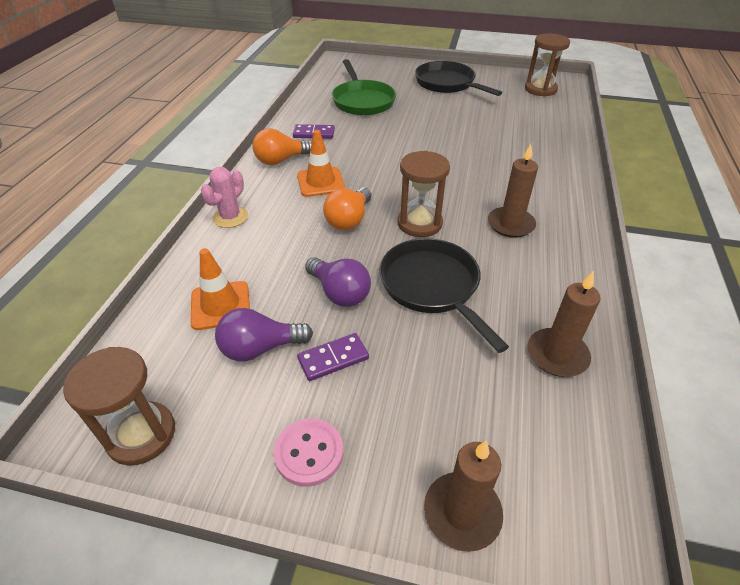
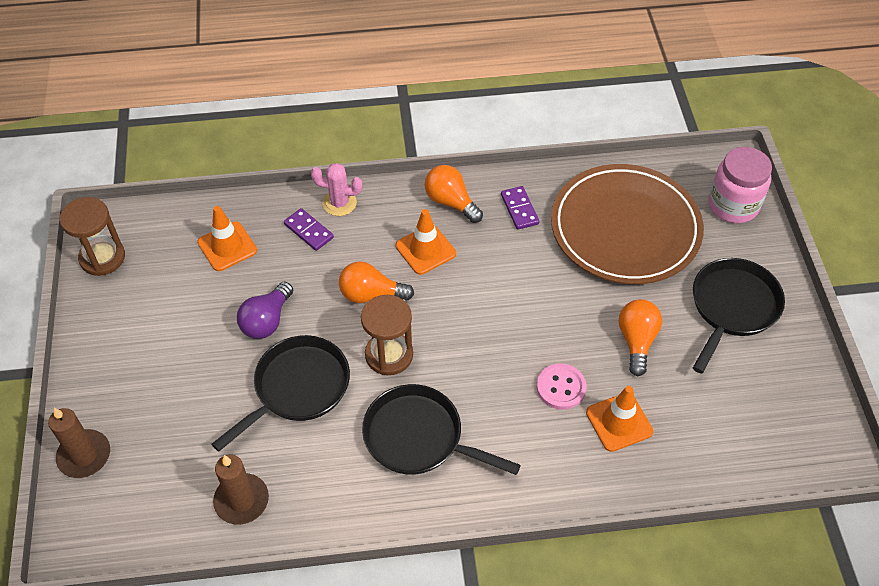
camera: 70 degrees right, 10 degrees up
(260, 348) = (191, 290): purple light bulb -> none
(309, 453) = (109, 354): pink button -> pink button (561, 387)
(333, 359) = (193, 341): purple domino -> purple domino (308, 231)
(362, 101) = (625, 228): green pan -> brown plate
(370, 66) = (733, 205): none -> pink jar
(458, 117) = (636, 341): none -> orange light bulb
(510, 224) = (419, 437): brown candle -> black pan
(521, 137) = (619, 422): none -> orange traffic cone
(540, 89) = (786, 428): brown hourglass -> none

